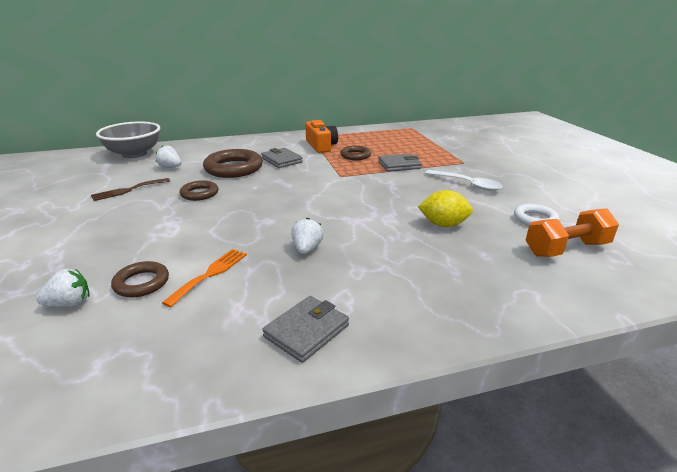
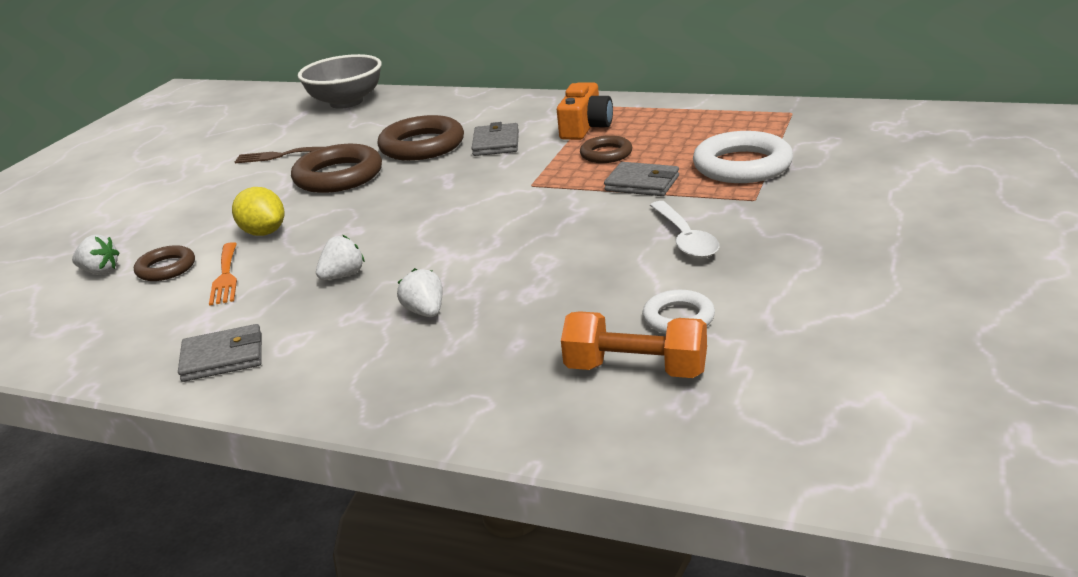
camera: 40 degrees right, 0 degrees up
(170, 167) = (358, 130): white strawberry -> white strawberry (425, 312)
(199, 193) = (338, 176): brown ring -> brown ring, size x1.76
(210, 274) = (225, 276): orange fork -> orange fork turned 105 degrees clockwise
(431, 150) = (742, 166): none -> white ring
(443, 225) = (538, 290): yellow lemon -> yellow lemon (263, 232)

